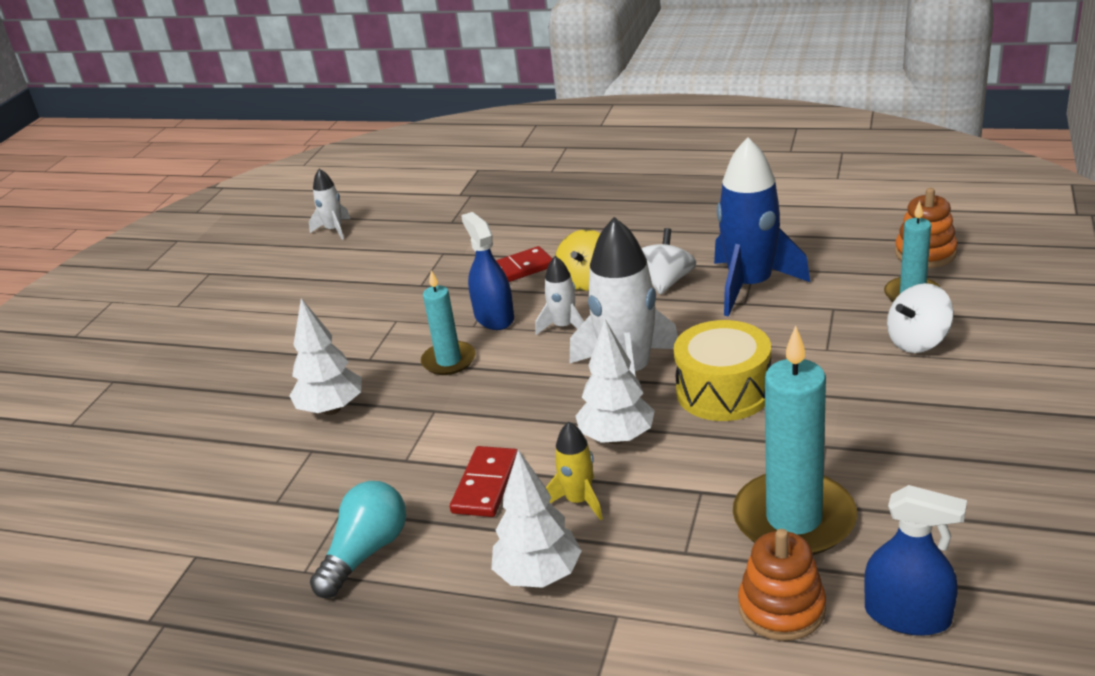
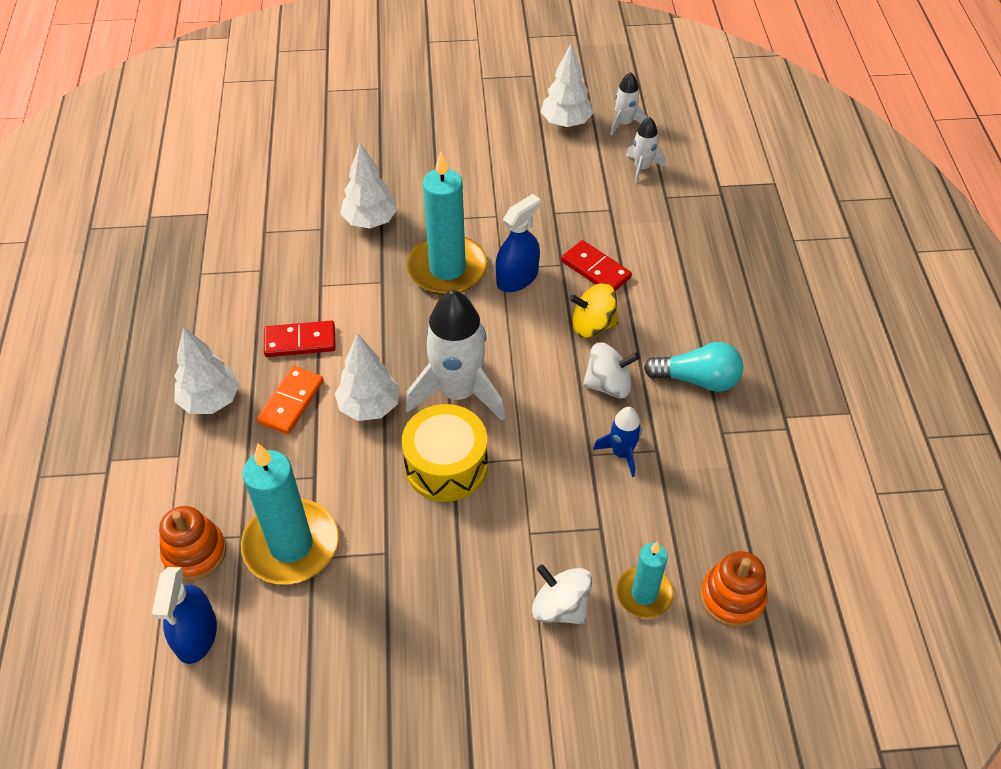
camera: 65 degrees right, 20 degrees up
(300, 262) = (566, 123): none -> white tree
(366, 553) = (221, 299): turquoise light bulb -> turquoise light bulb (697, 379)
(449, 361) = (447, 269): turquoise candle -> turquoise candle, size x1.73
(564, 326) = (515, 329): white rocket -> white rocket (642, 168)
(579, 501) = (291, 402): yellow rocket -> orange domino
(750, 286) = (621, 453): blue rocket -> blue rocket, size x0.50

